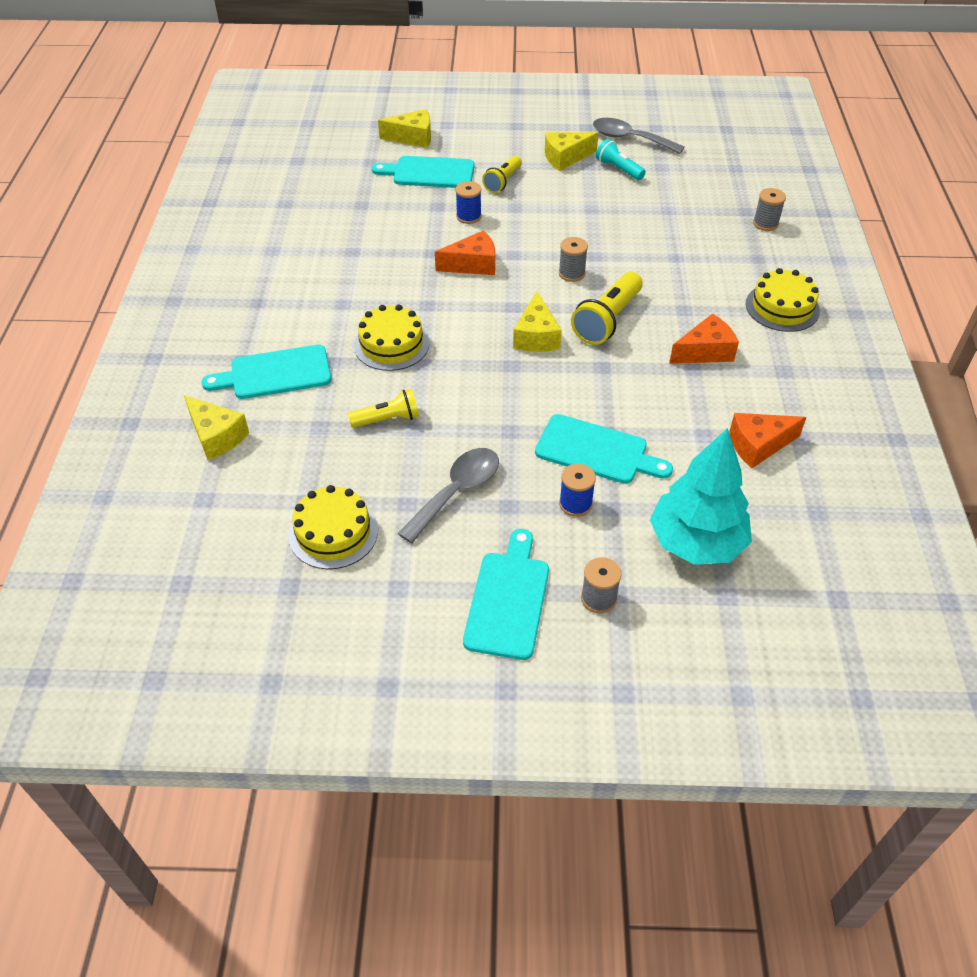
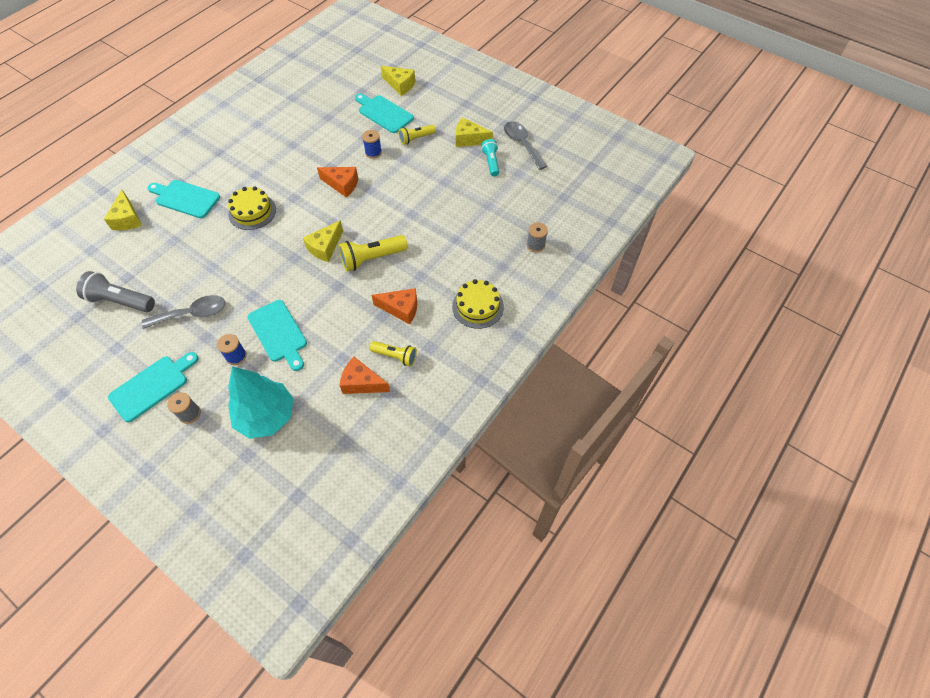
camera: 35 degrees right, 10 degrees up
(333, 532) = (120, 301): yellow cake -> grey flashlight
(388, 419) = (205, 254): yellow flashlight -> yellow flashlight (395, 356)
(571, 273) = (386, 218): grey spool -> none

